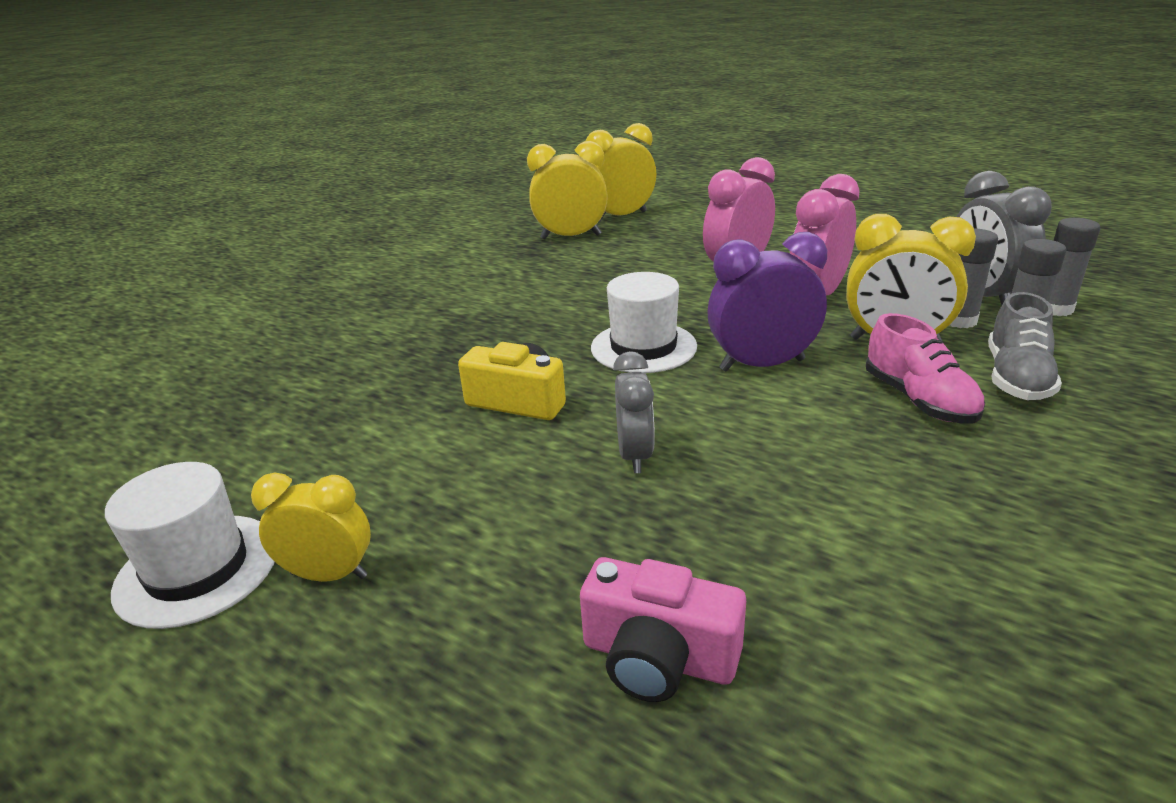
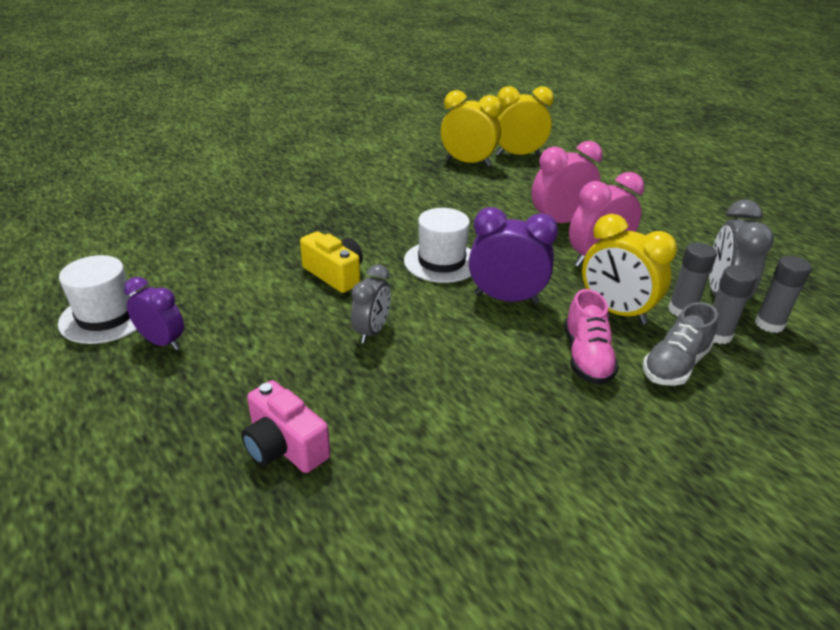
camera: 20 degrees right, 5 degrees up
(329, 575) = (162, 342): yellow clock -> purple clock

